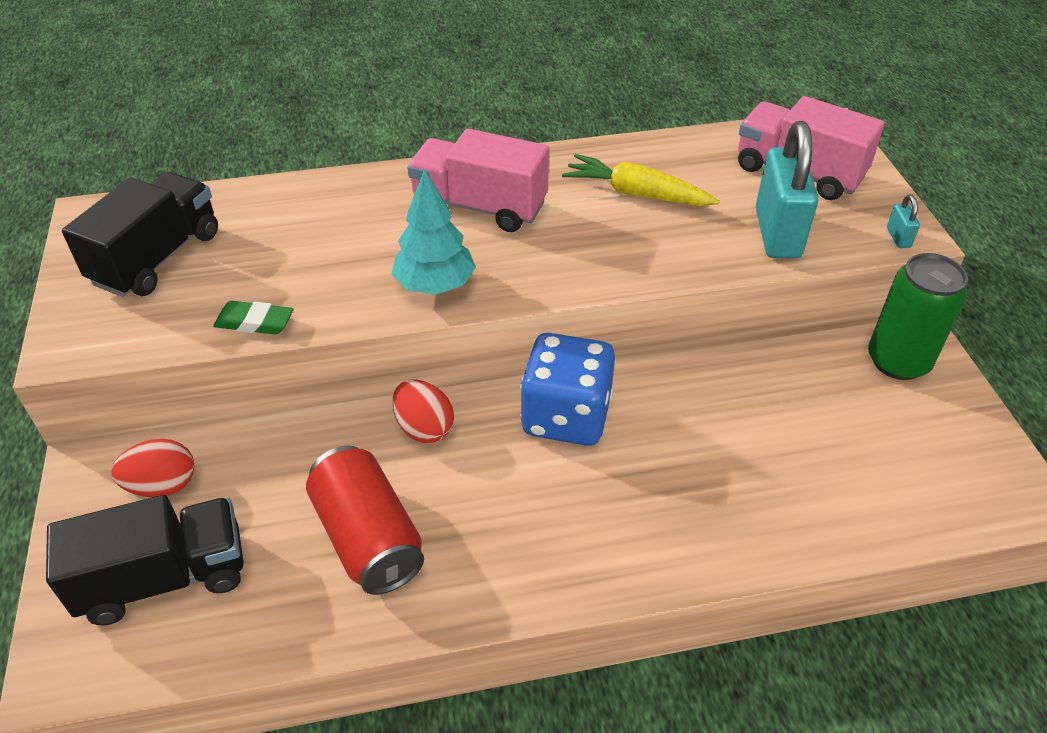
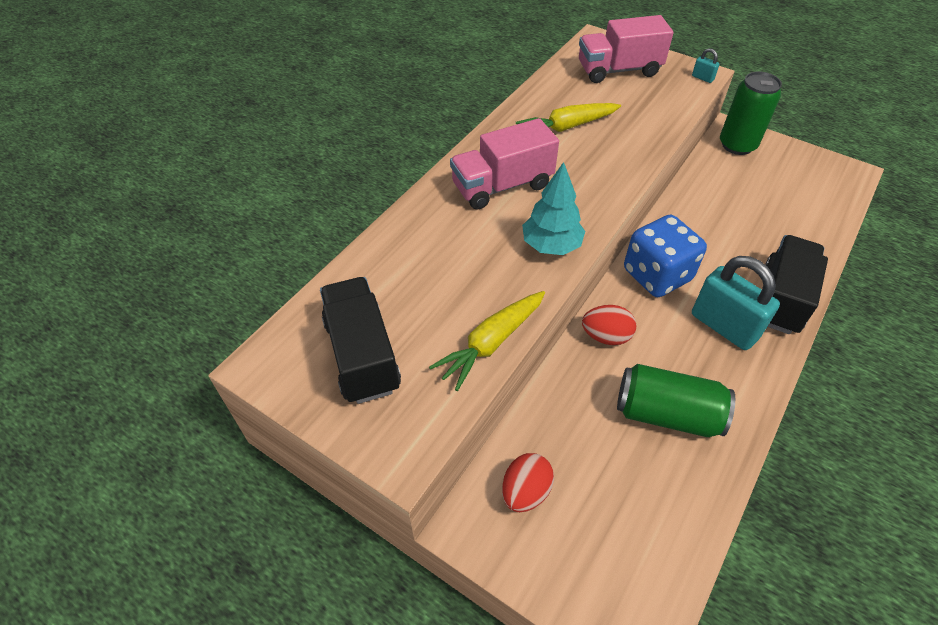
camera: 45 degrees left, 5 degrees up
(164, 578) = (608, 535): black truck -> black truck (781, 299)
(255, 322) = (492, 343): green eraser -> yellow carrot
(368, 537) = (667, 414): red can -> green can
(777, 233) = (656, 107): turquoise padlock -> turquoise padlock (723, 326)

